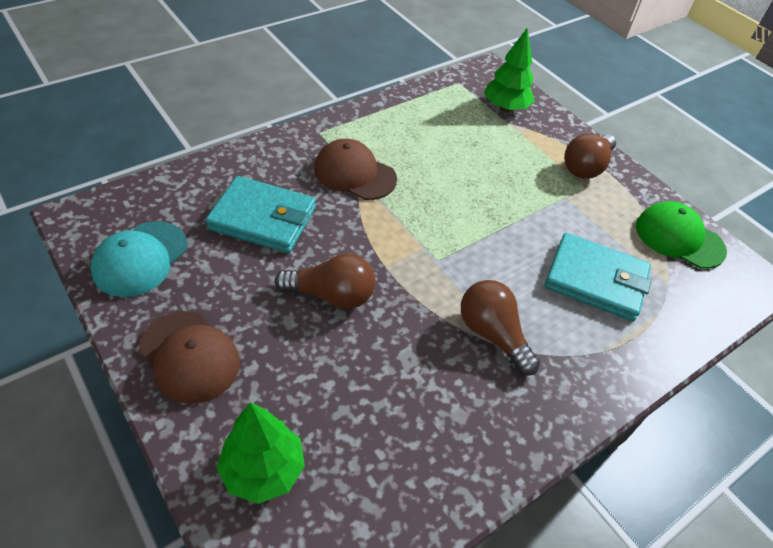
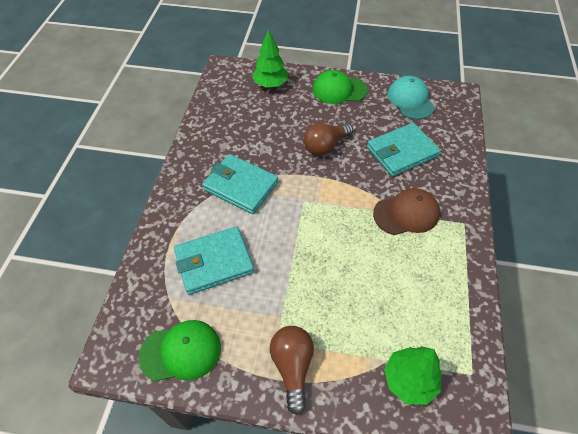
camera: 140 degrees right, 5 degrees up
(189, 356) = (339, 90): brown cap -> green cap
(492, 334) = (241, 186): brown light bulb -> turquoise wallet

